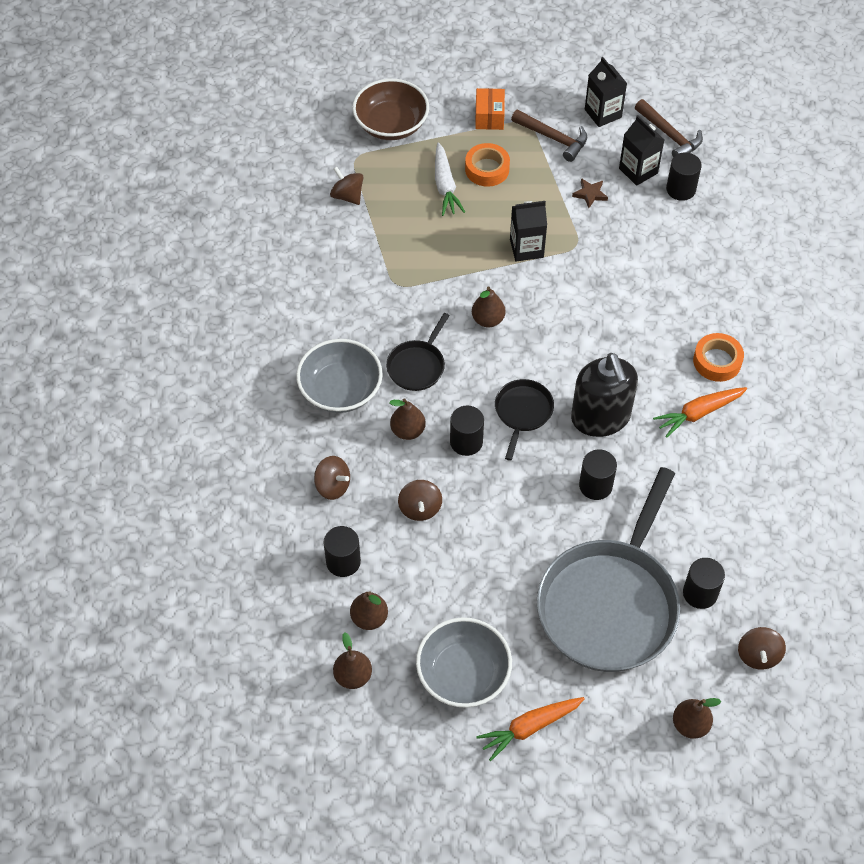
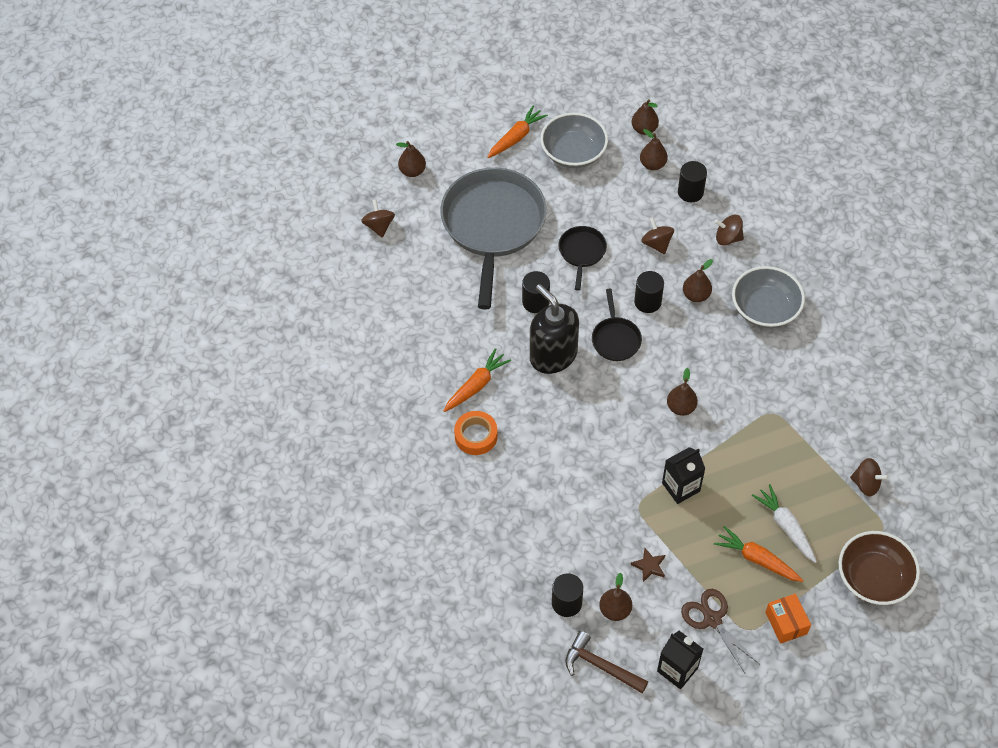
camera: 160 degrees right, 0 degrees up
(417, 366) = (716, 348): black pan -> black pan (582, 252)
(487, 169) = (757, 559): orange tape -> orange carrot
(553, 138) = (712, 619): brown hammer -> brown scissors
(638, 171) = (615, 610): black carton -> brown pear
(700, 593) = (432, 252): black cylinder -> none

